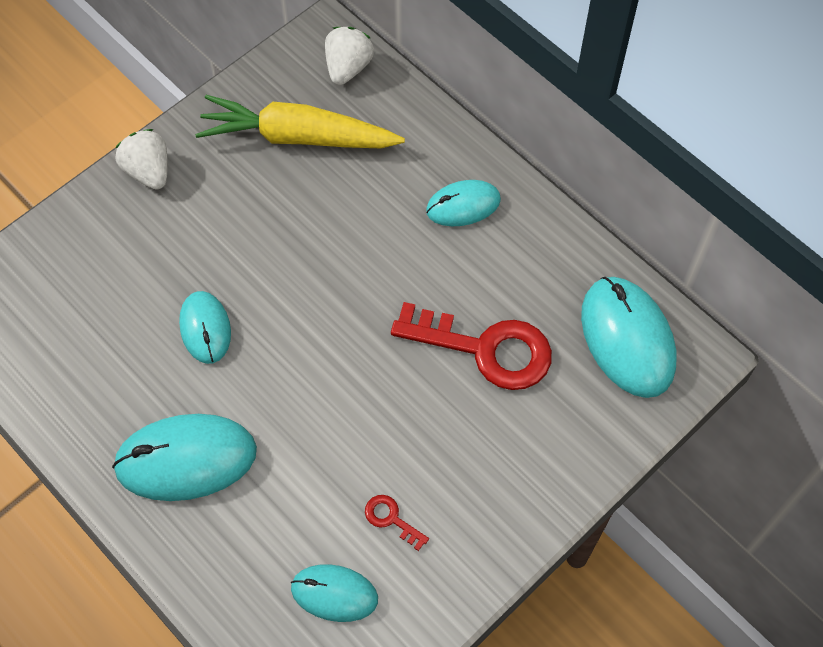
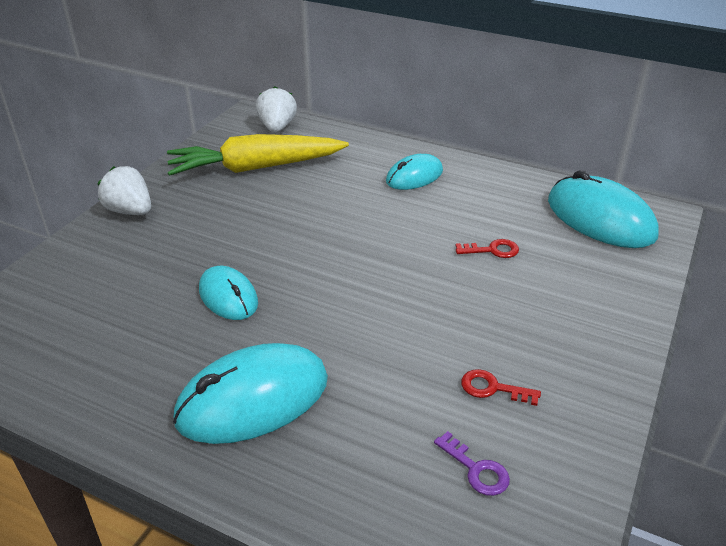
camera: 20 degrees left, 25 degrees down
(334, 593) = (476, 469): turquoise mouse -> purple key
(485, 349) = (492, 250): red key -> red key, size x0.42

